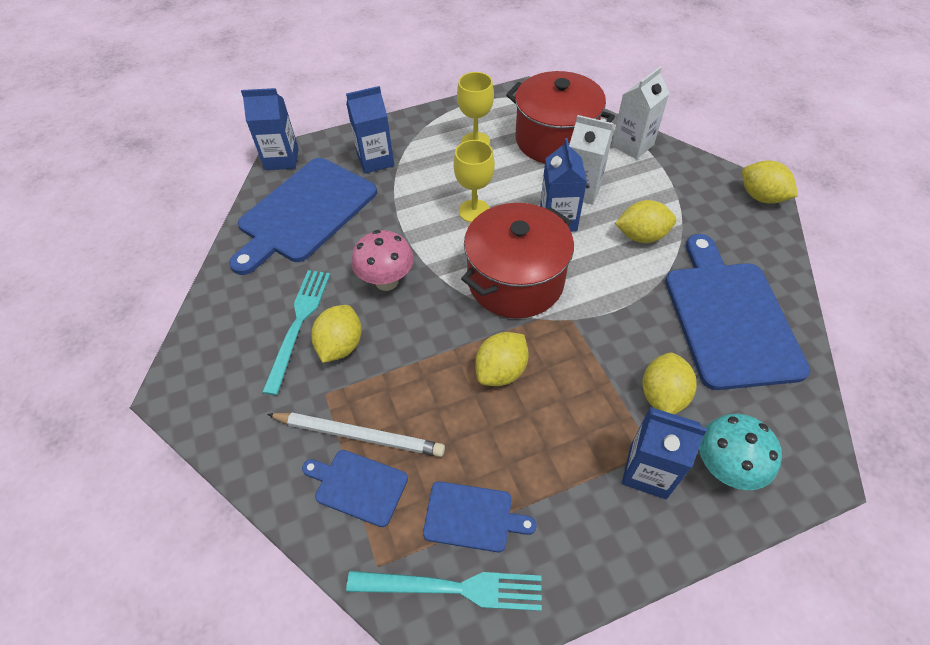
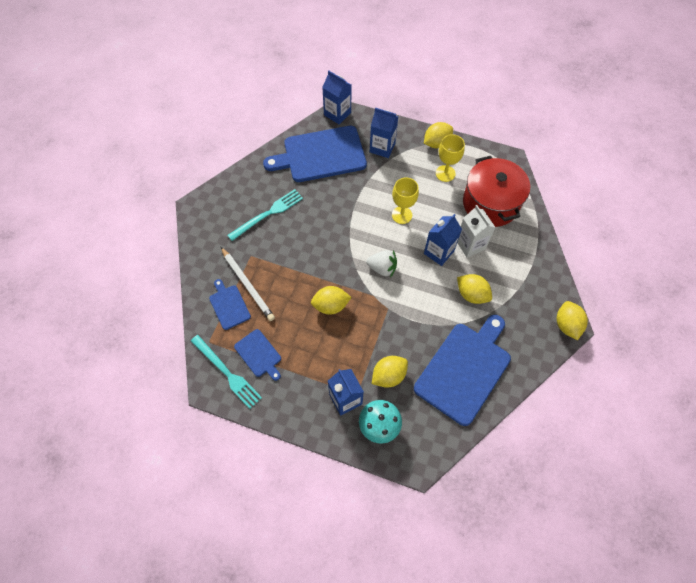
camera: 40 degrees right, 10 degrees up
(341, 345) = (276, 238): yellow lemon -> yellow lemon (436, 143)
(387, 281) = (324, 222): pink mushroom -> none
(515, 281) = (382, 268): red pot -> white strawberry
(632, 145) = (531, 239): white carton -> none

